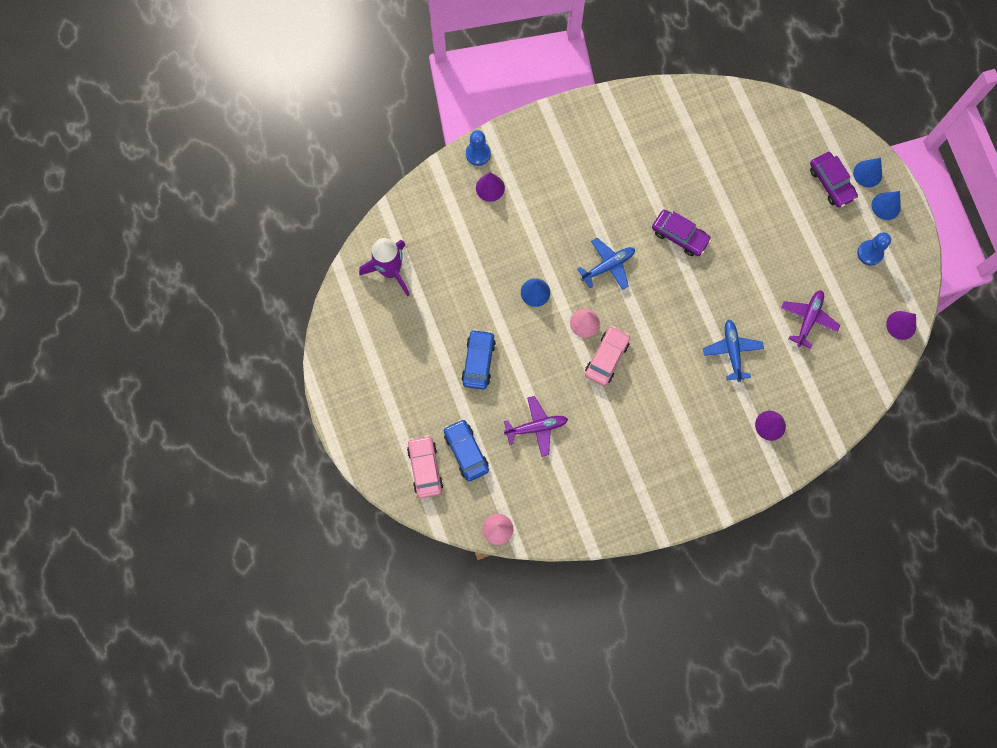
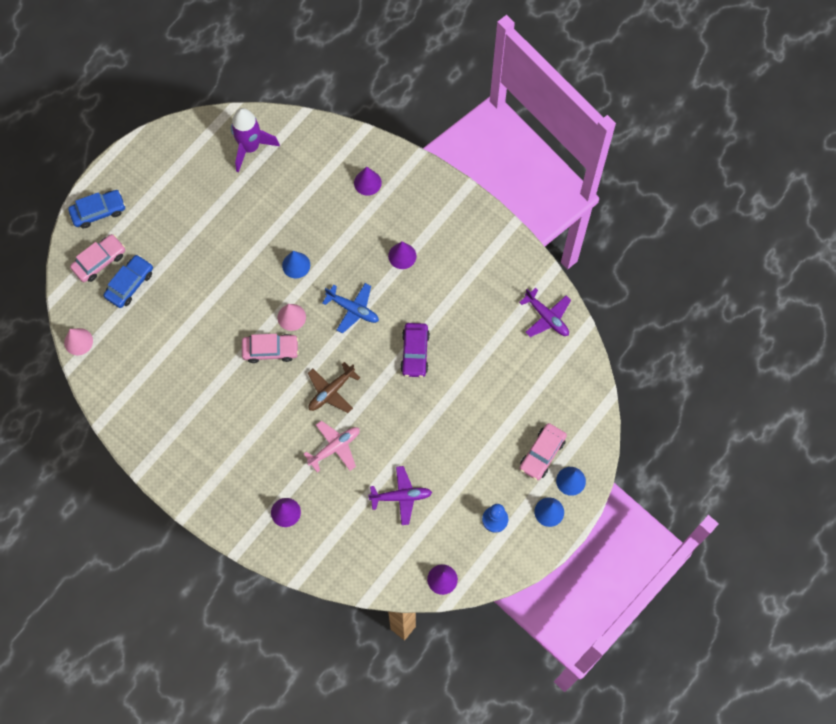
camera: 60 degrees right, 5 degrees down
(478, 154) = (392, 158): blue pawn -> none
(478, 361) = (211, 253): blue car -> blue car (98, 211)
(536, 427) = (180, 326): purple plane -> purple plane (547, 317)
(580, 197) = (402, 256): none -> purple cone
(677, 326) = (331, 391): none -> brown plane
(732, 351) = (335, 447): blue plane -> pink plane
(831, 183) = (542, 454): purple car -> pink car

